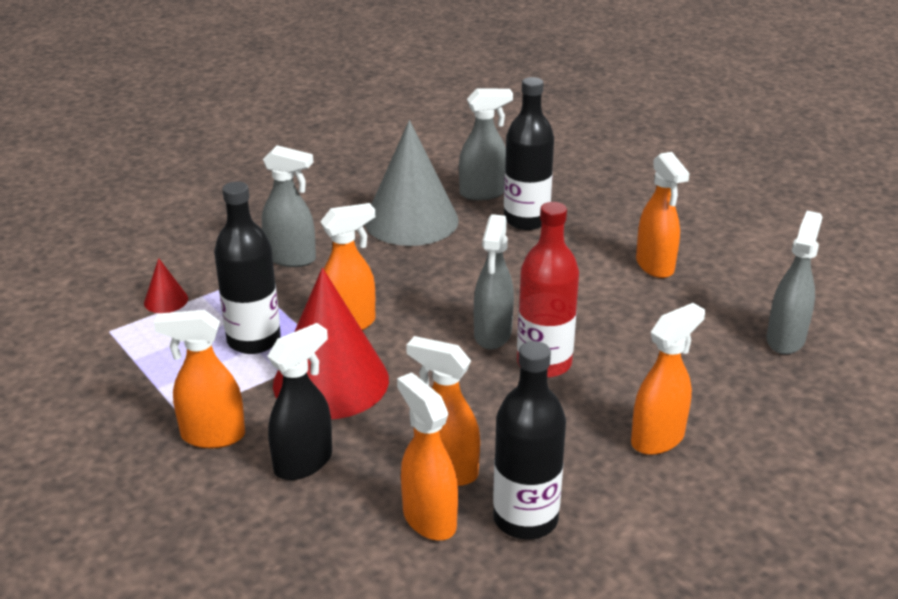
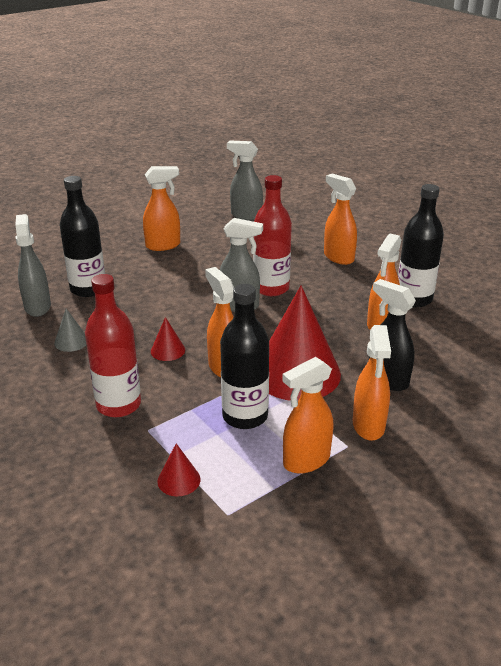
camera: 90 degrees left, 0 degrees up
(291, 258) = (118, 405): grey spray bottle -> red bottle
(389, 283) = (168, 350): none -> red cone
(411, 220) = (71, 341): grey cone -> grey cone, size x0.41
(429, 519) = (424, 330): orange spray bottle -> orange spray bottle (306, 461)

